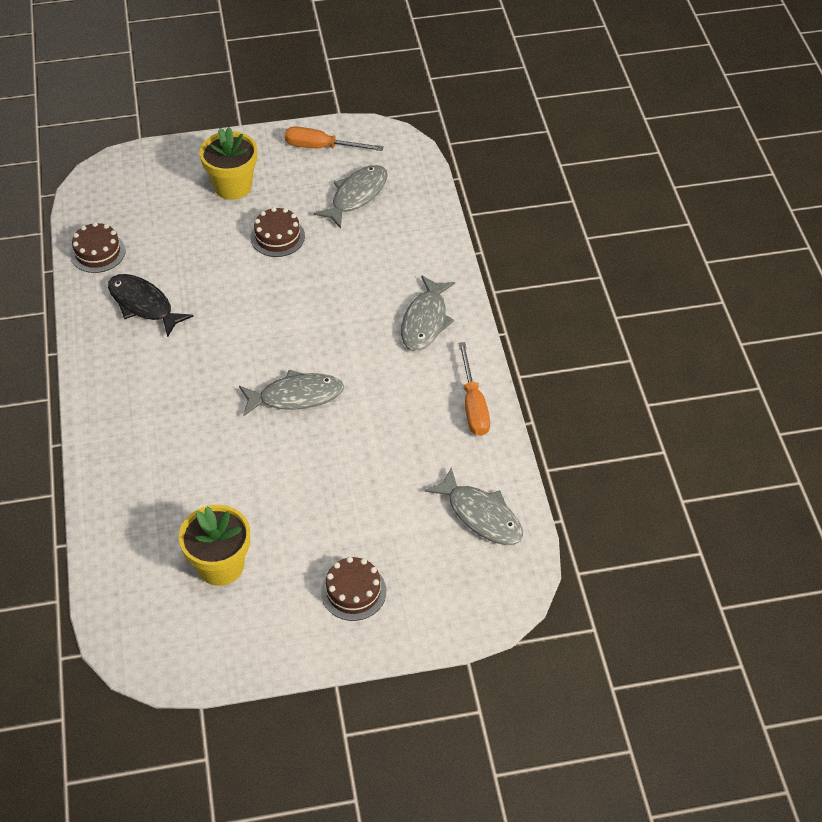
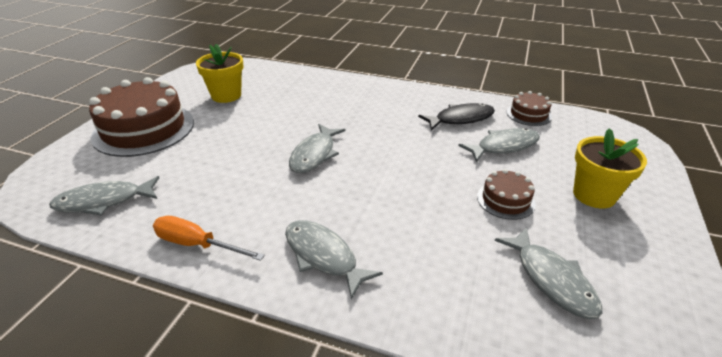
camera: 120 degrees right, 15 degrees down
(184, 257) = (503, 146): none -> grey fish
(322, 147) = (657, 282): orange screwdriver -> none
(353, 591) = (144, 129): brown cake -> brown cake, size x2.09

